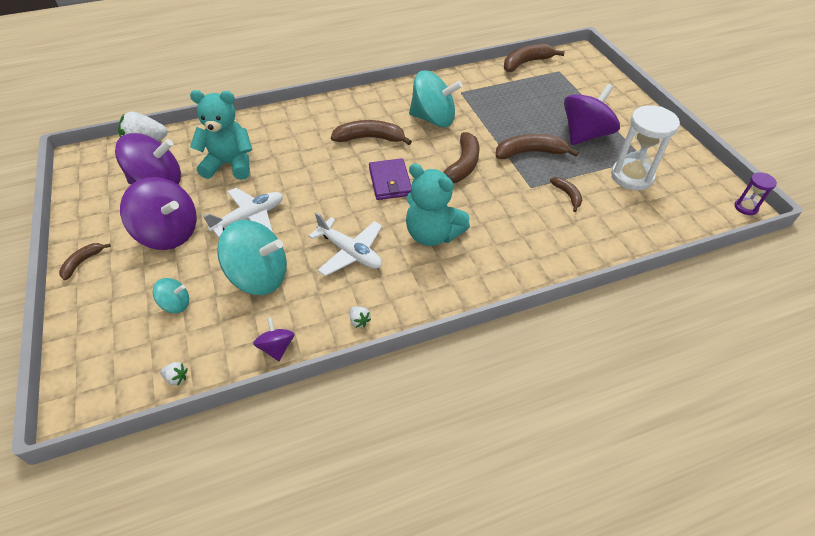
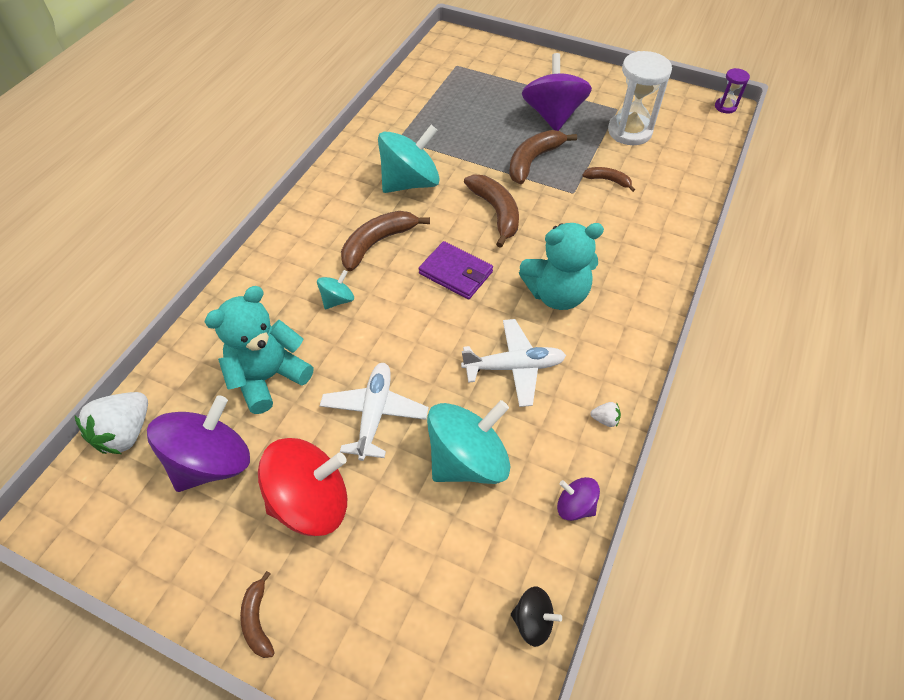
camera: 45 degrees left, 5 degrees up
(169, 233) = (311, 501): purple spinning top -> red spinning top
(176, 304) = (429, 560): turquoise spinning top -> turquoise spinning top (337, 300)
(176, 378) = (533, 621): white strawberry -> black spinning top
(526, 63) = (418, 73): brown banana -> none

